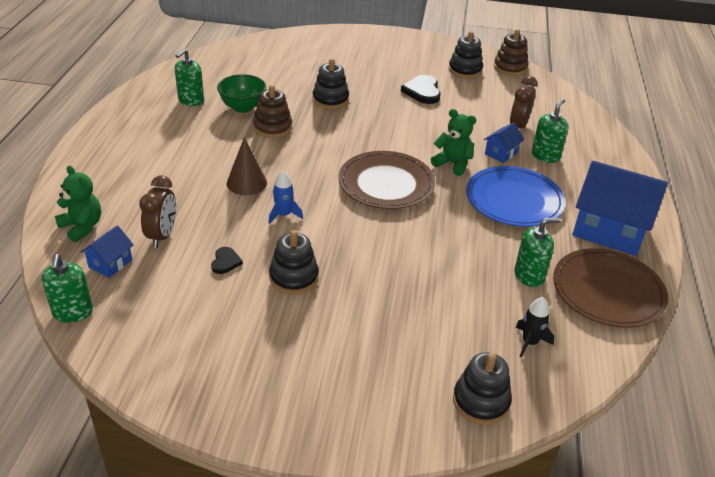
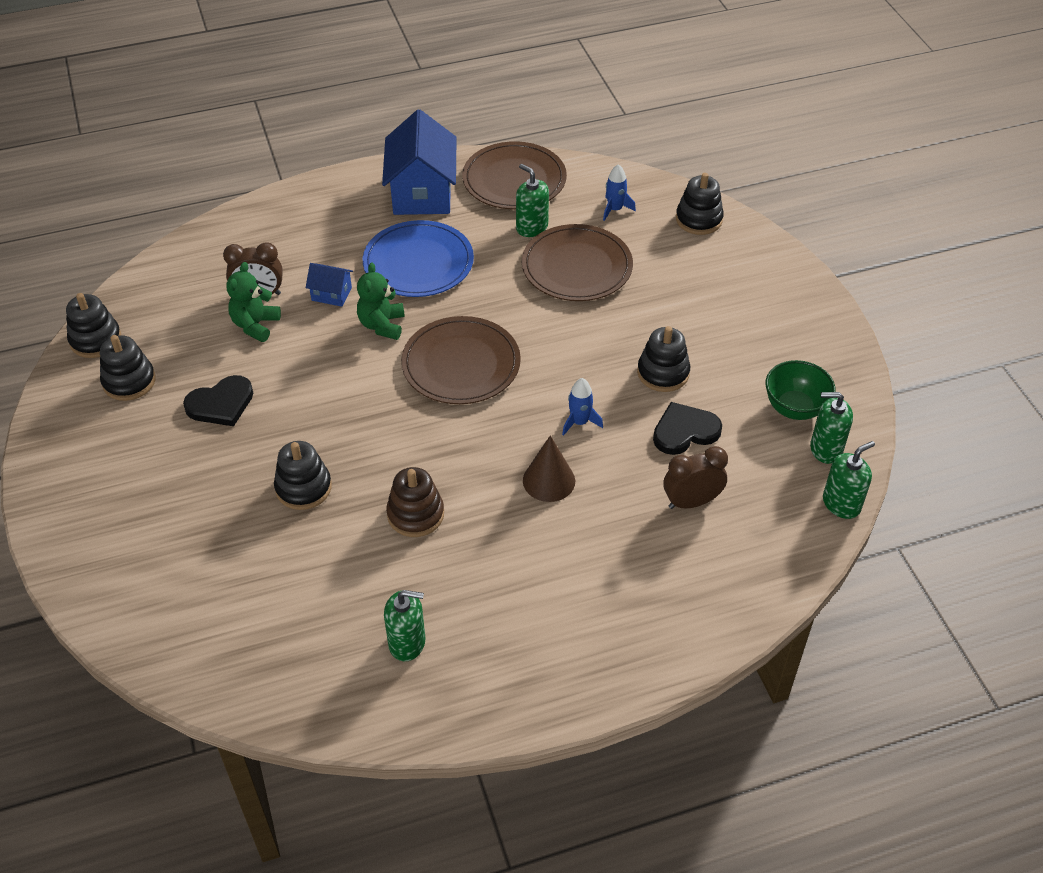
camera: 115 degrees left, 10 degrees up
(82, 227) = (737, 580): green teddy bear -> green teddy bear (255, 325)
(110, 263) = (763, 518): blue house -> none
(225, 262) = (684, 431): black heart -> black heart, size x1.77
(242, 107) = (387, 572): green bowl -> green bowl (794, 408)
(457, 282) = (577, 267): none -> brown plate
(510, 68) = (95, 340): brown stacking toy -> black stacking toy
(529, 342) = (615, 209): black rocket -> blue rocket
(545, 156) = (313, 260): green soap dispenser -> green soap dispenser (826, 449)

